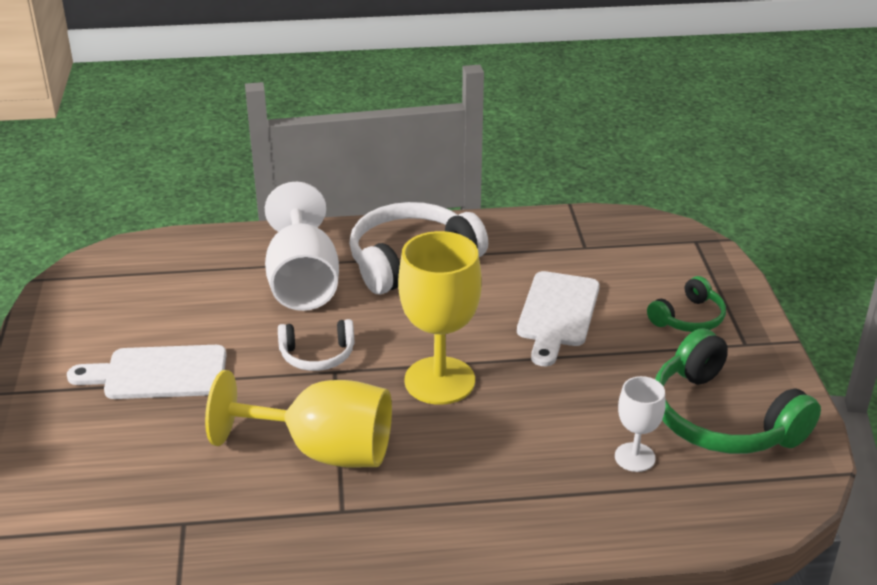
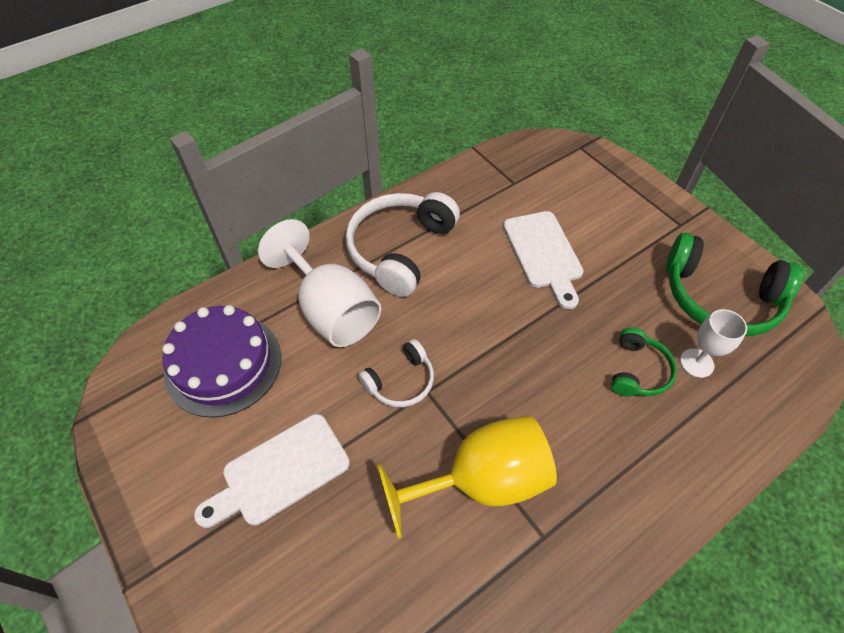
camera: 30 degrees left, 20 degrees up
(176, 285) = (223, 364): none -> purple cake
(439, 381) = (512, 360): yellow goblet -> none
(688, 318) = (629, 218): green headphones -> green headphones (638, 371)

